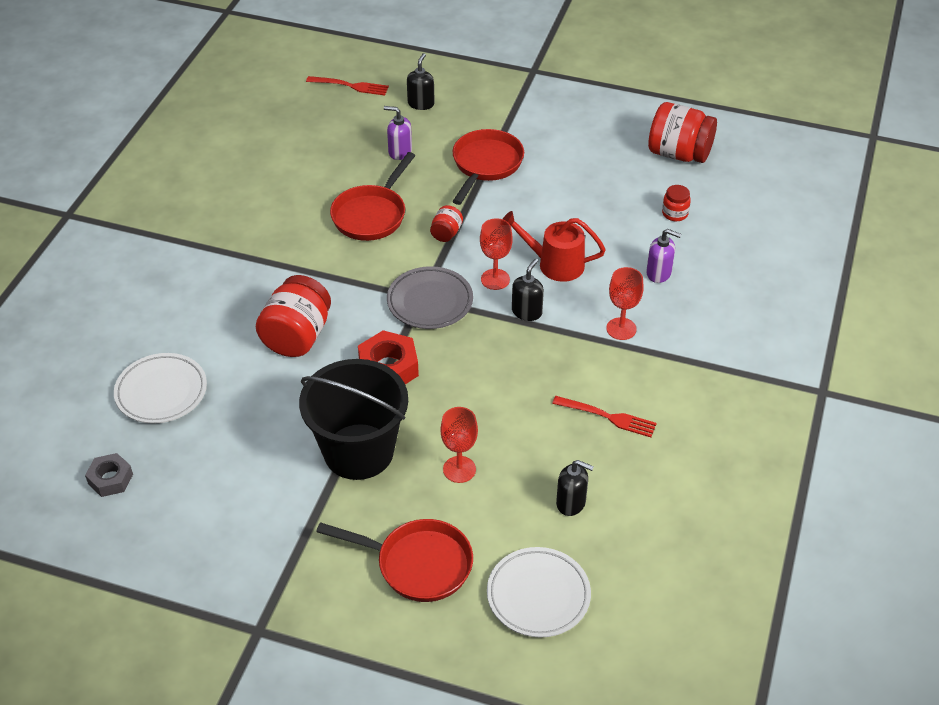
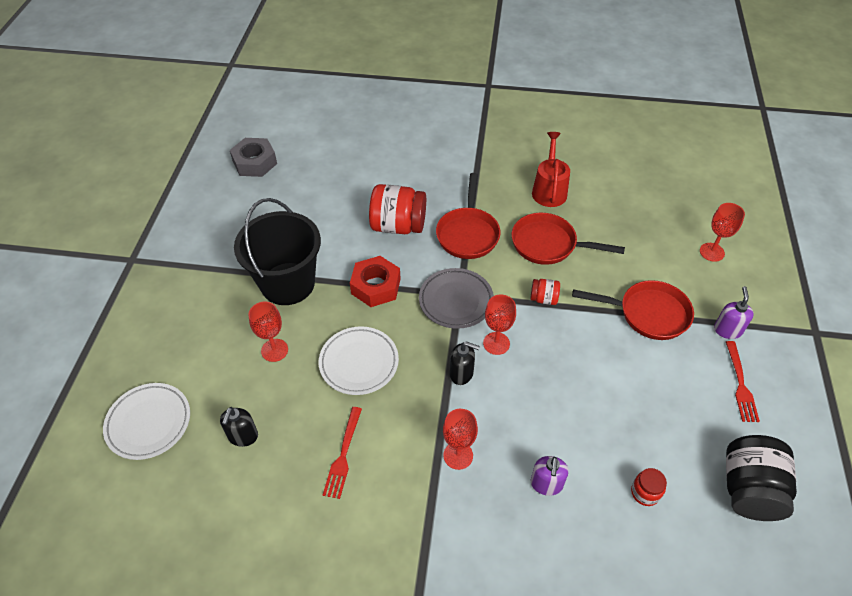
camera: 80 degrees right, 5 degrees up
(110, 479) = (255, 162): grey nut -> grey nut, size x1.54
(161, 392) = (332, 168): white plate -> white plate (359, 363)
(350, 86) = (709, 200): red fork -> red fork (740, 384)
(400, 152) = (637, 249): purple soap dispenser -> purple soap dispenser (727, 330)
(418, 564) = (182, 338): red pan -> red pan (468, 234)
(421, 103) = (712, 252): black soap dispenser -> red goblet
(554, 264) = (530, 387): red watering can -> red watering can (549, 190)
(679, 154) = (749, 489): red jar -> black jar

